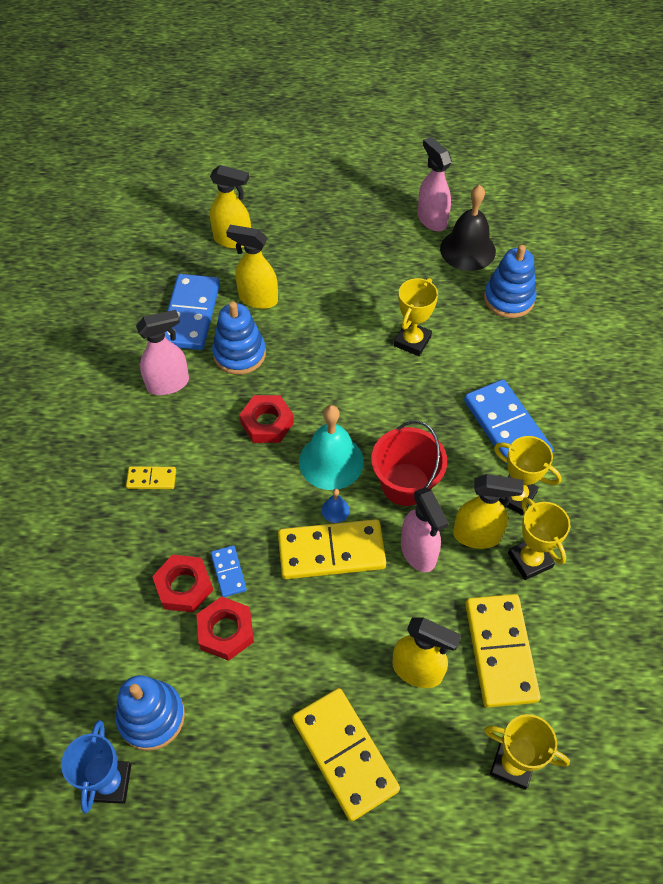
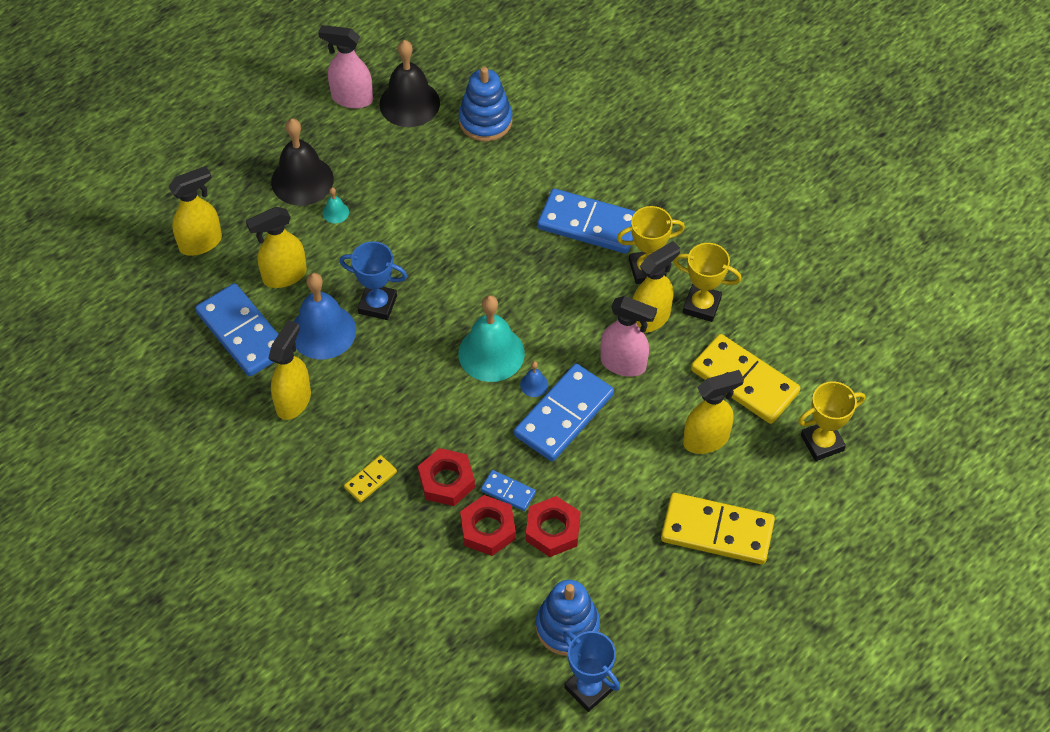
camera: 45 degrees left, 0 degrees up
(168, 384) = (293, 401): pink spray bottle -> yellow spray bottle
(239, 354) = (323, 331): blue stacking toy -> blue bell
(267, 423) = (409, 365): red nut -> red nut (446, 481)
(294, 364) = (377, 304): none -> blue trophy
(331, 552) = (564, 415): yellow domino -> blue domino
(337, 284) = (335, 212): none -> turquoise bell
(339, 248) = (302, 180): none -> black bell
(405, 484) = (563, 325): red bucket -> none
(412, 341) = (449, 213): yellow trophy -> none

